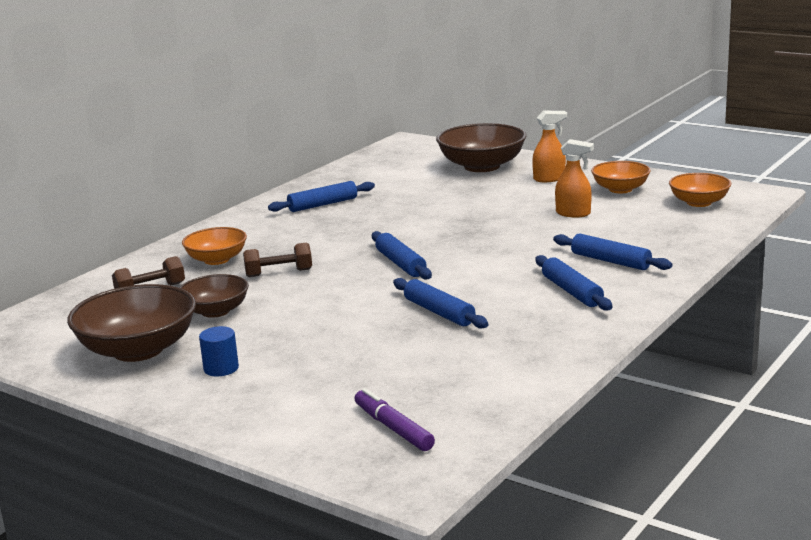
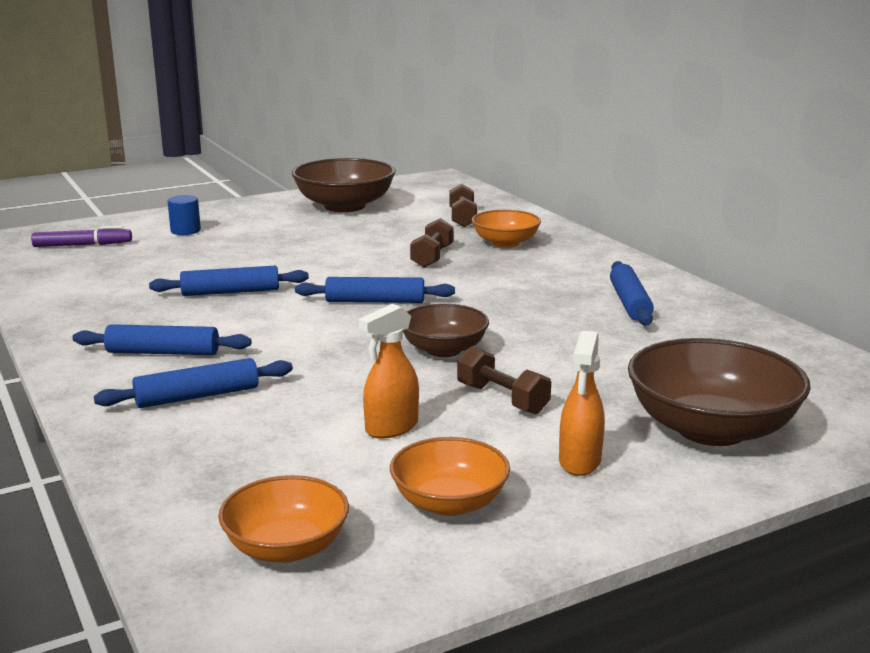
camera: 115 degrees right, 0 degrees up
(215, 311) = (379, 230): brown bowl -> brown bowl (443, 349)
(221, 368) = (268, 220): blue cylinder -> blue cylinder (185, 231)
(506, 202) = (502, 399): none -> brown dumbbell

